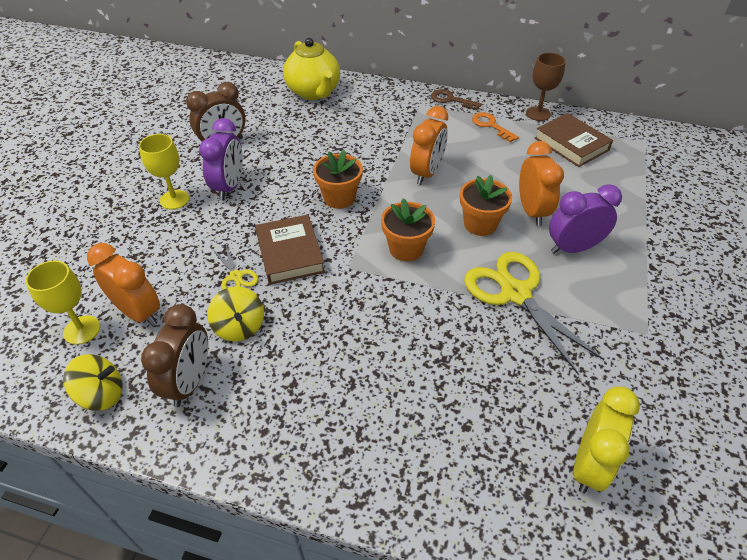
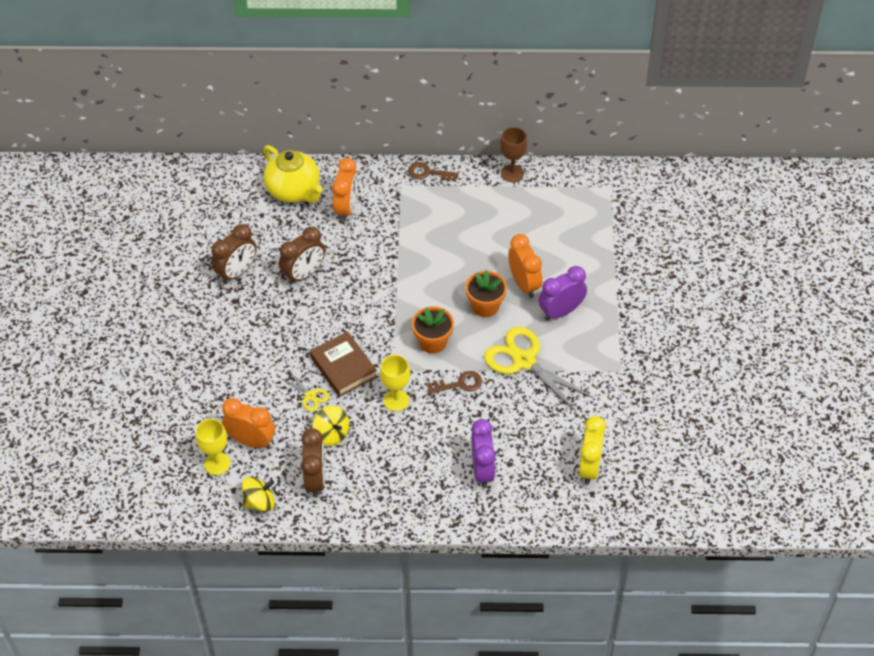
camera: 15 degrees left, 5 degrees up
(174, 199) = (224, 340): yellow goblet -> yellow goblet (396, 400)
(229, 187) = (265, 317): purple clock -> purple clock (482, 471)
(290, 157) = (304, 274): none -> brown clock
(339, 198) = (363, 306): orange flower pot -> none
(424, 303) = (459, 384): none -> brown key
(427, 173) = (429, 264): orange clock -> orange clock (346, 208)
(491, 126) = (472, 198): orange key -> none
(571, 144) = (546, 204): brown book -> none

